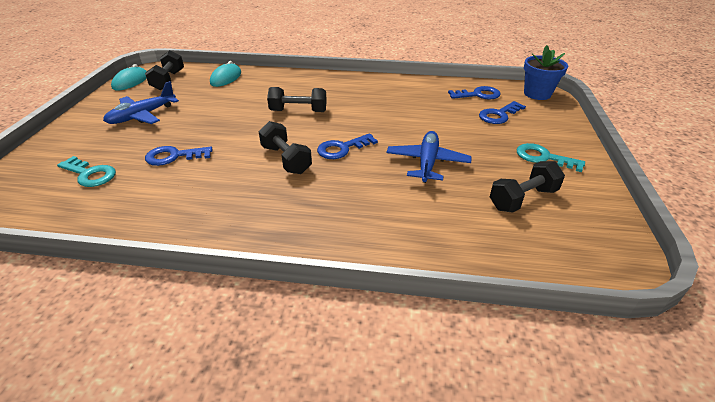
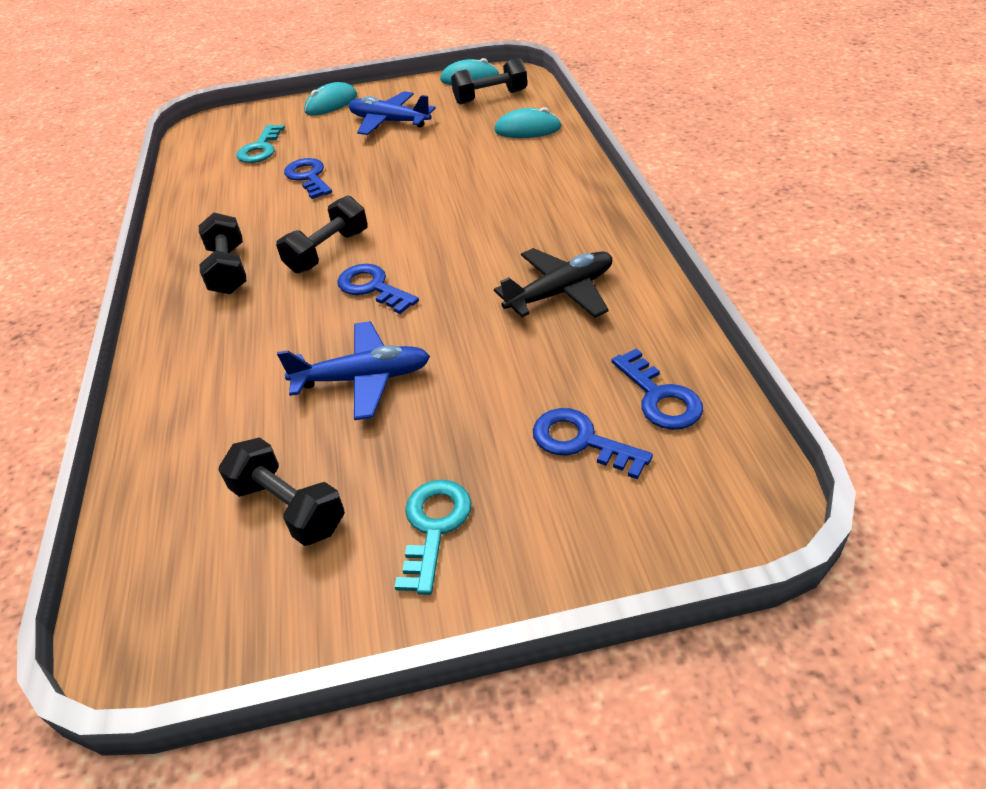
camera: 75 degrees right, 5 degrees up
(69, 134) = (331, 104): none -> turquoise mouse
(298, 111) = (463, 218): black dumbbell -> black dumbbell (229, 270)
(392, 99) = (560, 293): none -> black plane
(537, 94) = (738, 496): blue flower pot -> none

